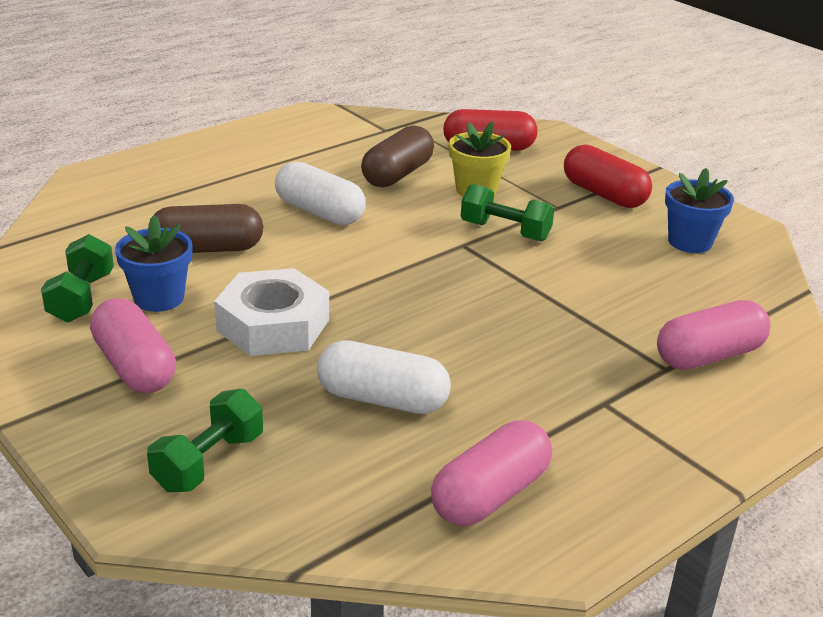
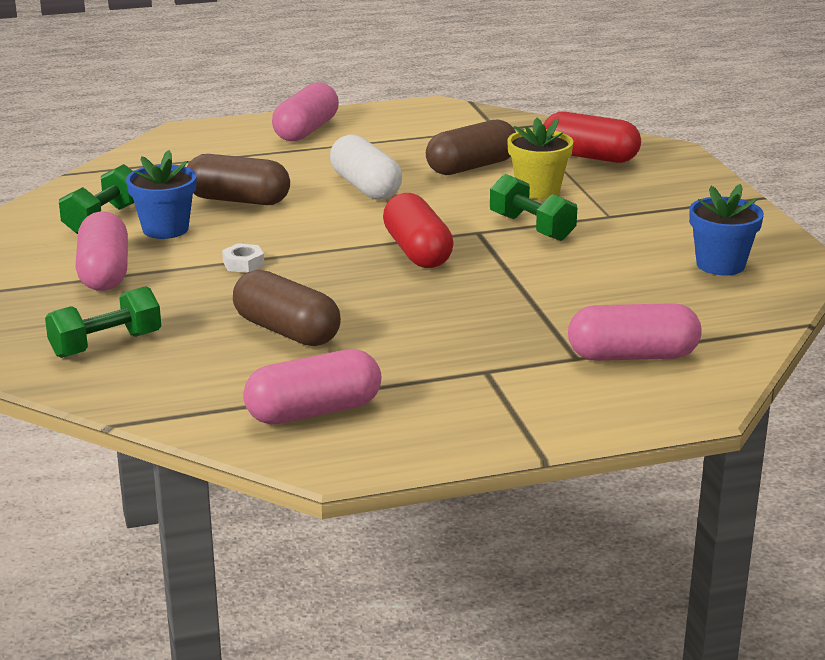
camera: 25 degrees right, 5 degrees down
(211, 157) = (306, 130): none -> pink capsule
(273, 325) = (243, 263): white nut -> white nut, size x0.40
(382, 399) = (287, 331): white capsule -> brown capsule
(604, 194) = (671, 212): red capsule -> red capsule (417, 251)

